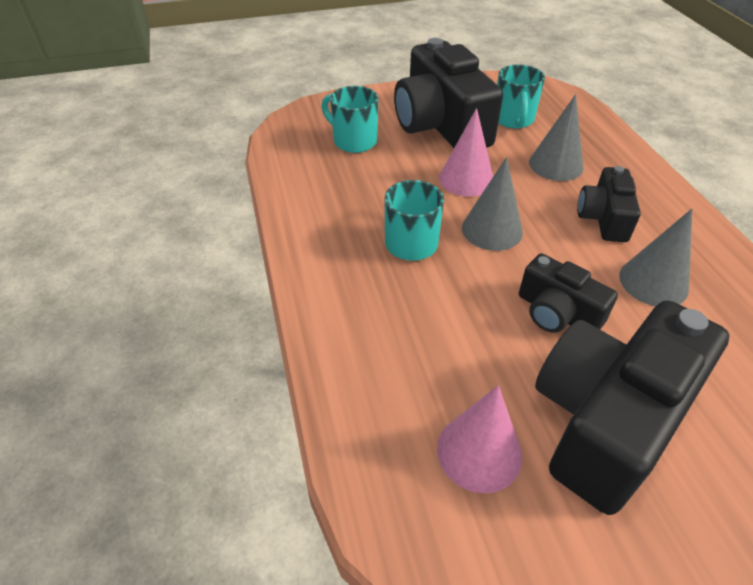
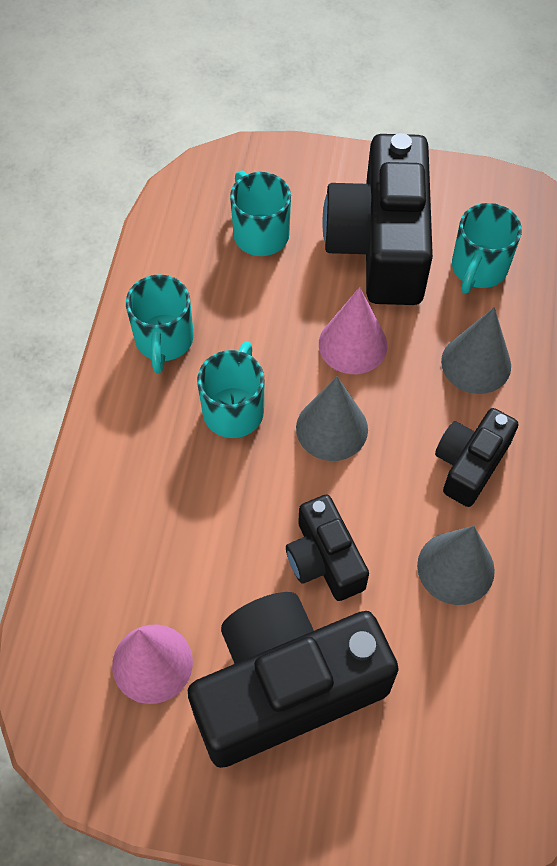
camera: 25 degrees right, 15 degrees up
(324, 218) = (164, 341): none -> turquoise mug

